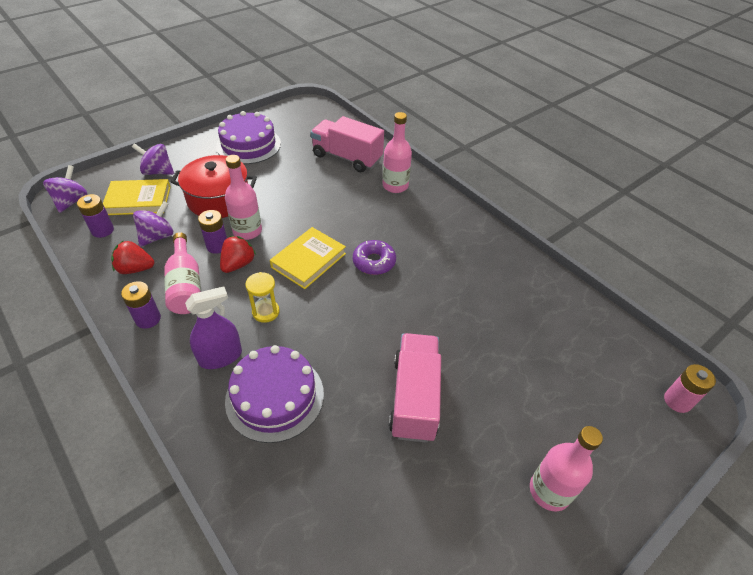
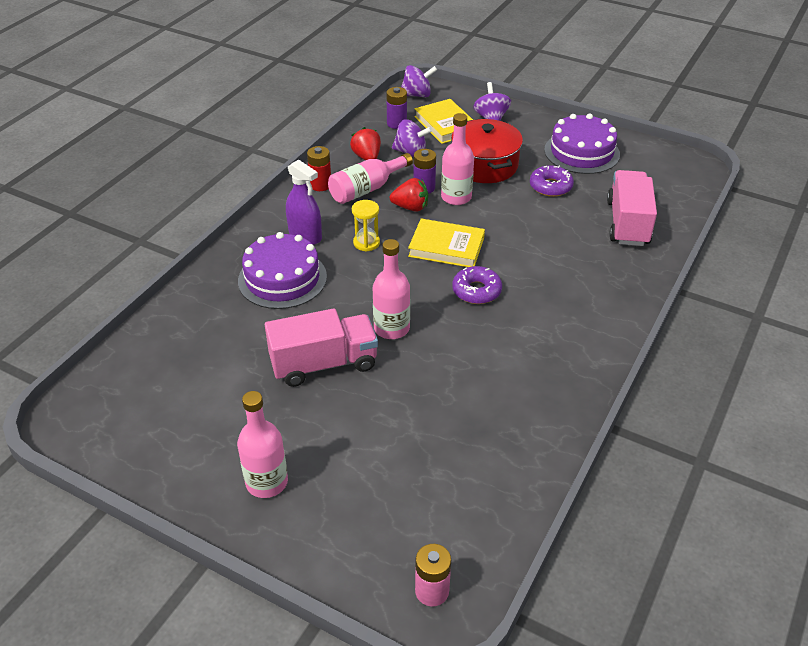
camera: 70 degrees right, 5 degrees down
(148, 319) = (320, 185): purple battery -> red battery
(277, 175) = (550, 186): none -> purple donut
(395, 186) = (612, 273): pink bottle -> pink bottle (391, 328)

